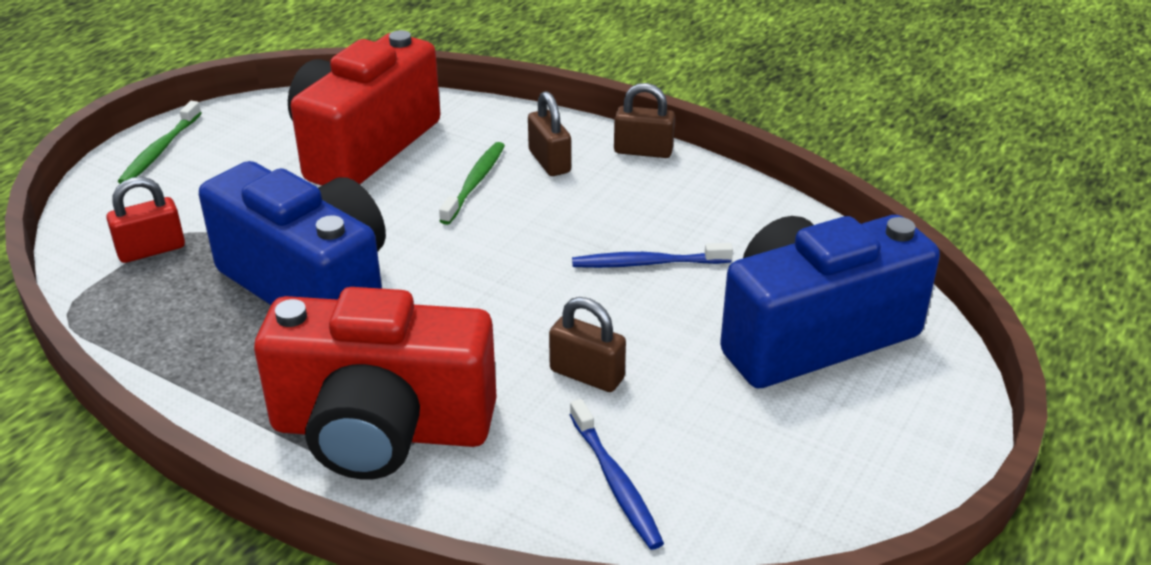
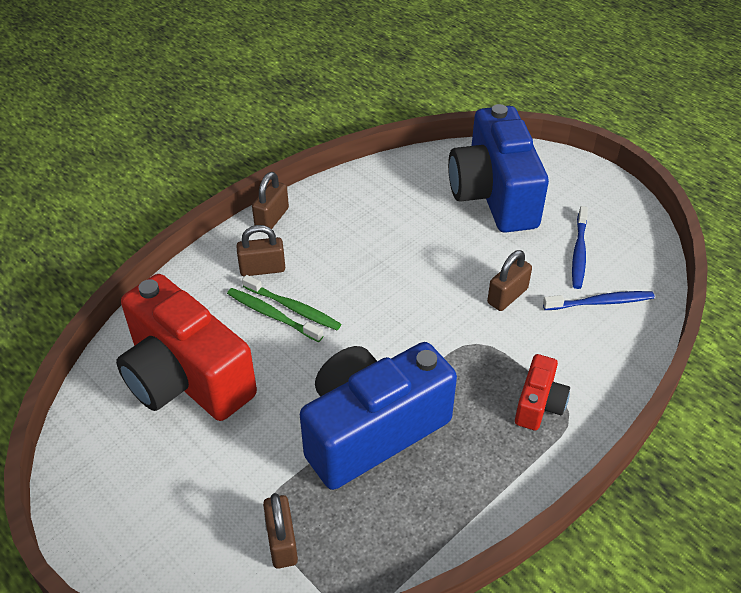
camera: 75 degrees left, 10 degrees up
(151, 250) = (282, 542): red padlock -> brown padlock
(160, 150) = (112, 535): green toothbrush -> green toothbrush (293, 308)
(381, 429) = (539, 404): red camera -> red camera, size x0.46
(647, 263) = (404, 245): blue toothbrush -> blue toothbrush (579, 252)

